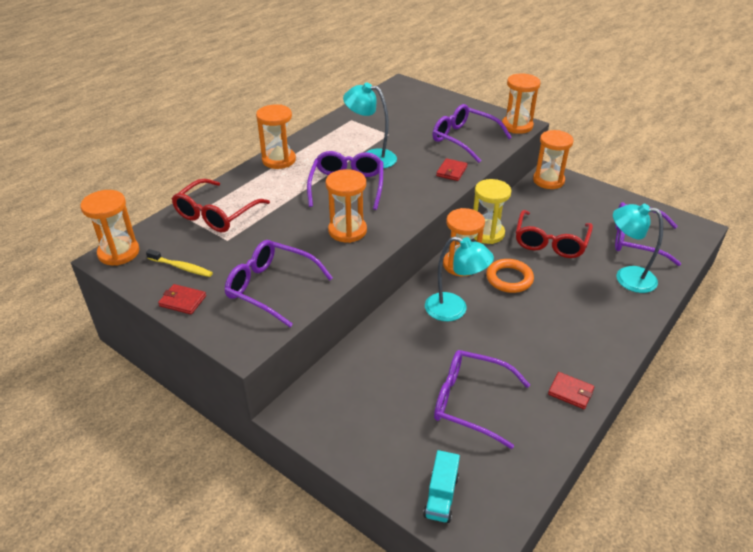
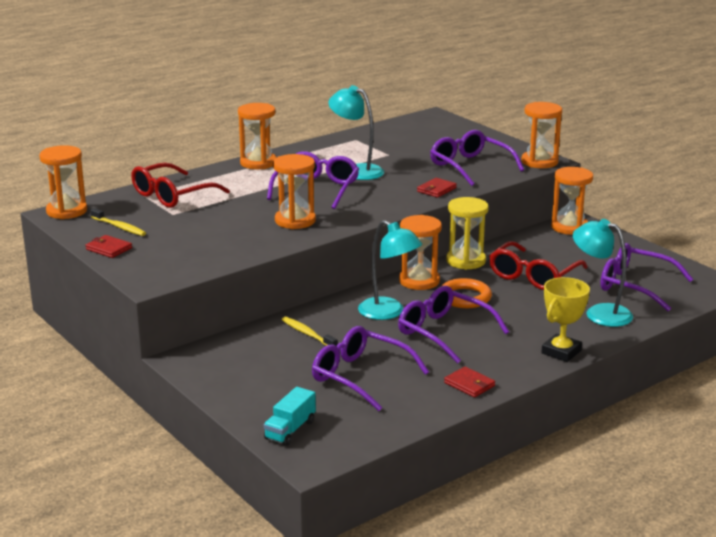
camera: 15 degrees right, 15 degrees down
(271, 288) = (195, 250): purple glasses -> purple glasses (443, 332)
(396, 352) = (307, 334): none -> yellow toothbrush
(623, 332) = (561, 352): none -> yellow trophy

